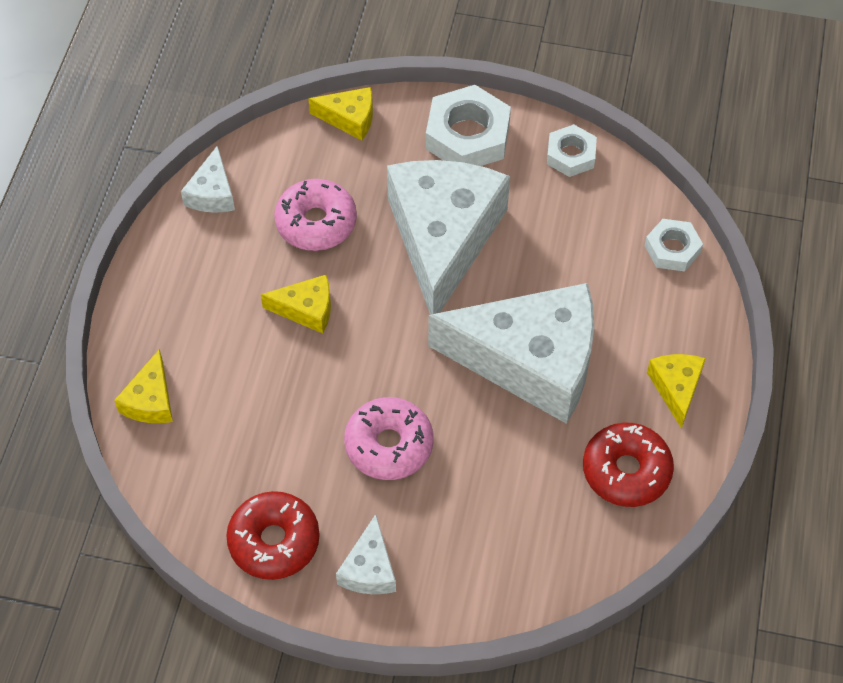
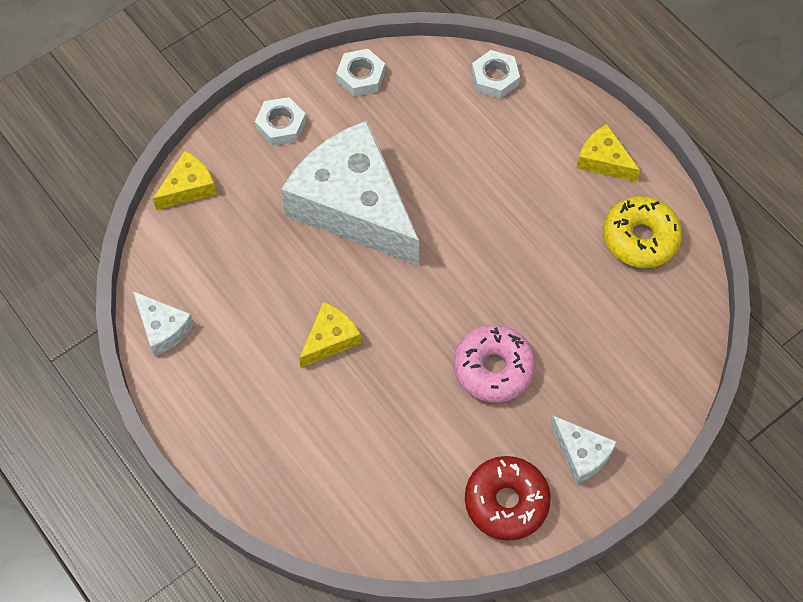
camera: 50 degrees left, 5 degrees up
(150, 400) = (310, 504): yellow cheese -> none
(316, 223) = (260, 277): pink donut -> none
(468, 136) = (281, 125): white nut -> white nut, size x0.59
(530, 361) = (505, 229): white cheese -> none
(626, 471) = (640, 238): red donut -> yellow donut

